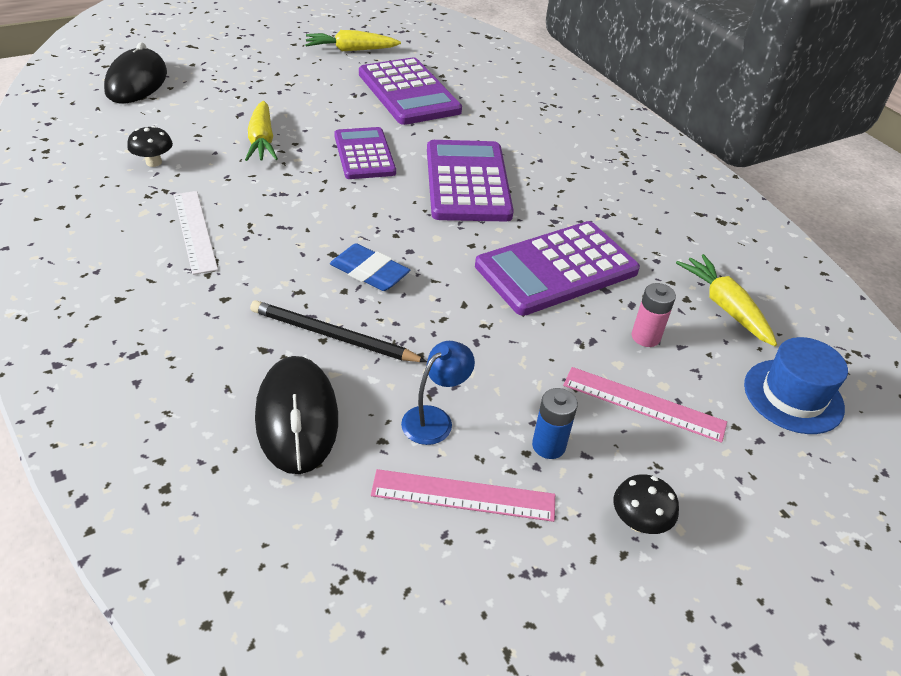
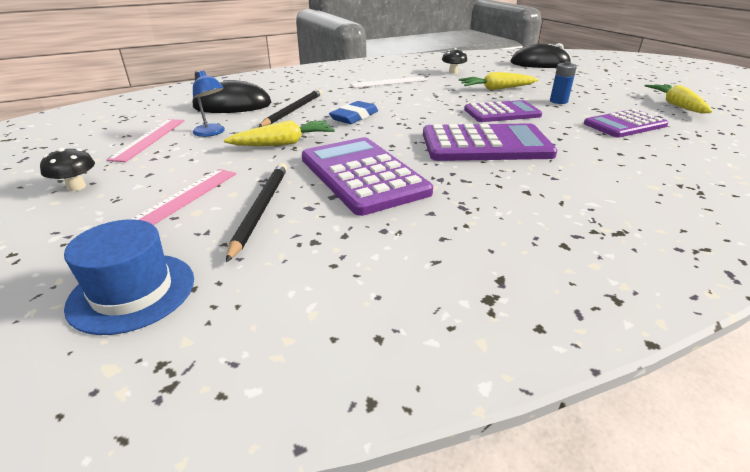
camera: 95 degrees right, 10 degrees down
(408, 93) = (624, 125): purple calculator -> purple calculator, size x0.66
(548, 446) = (166, 162): blue battery -> blue battery (558, 101)
(645, 337) = (260, 209): pink battery -> black pencil
(725, 307) = (296, 267): yellow carrot -> yellow carrot (283, 143)

